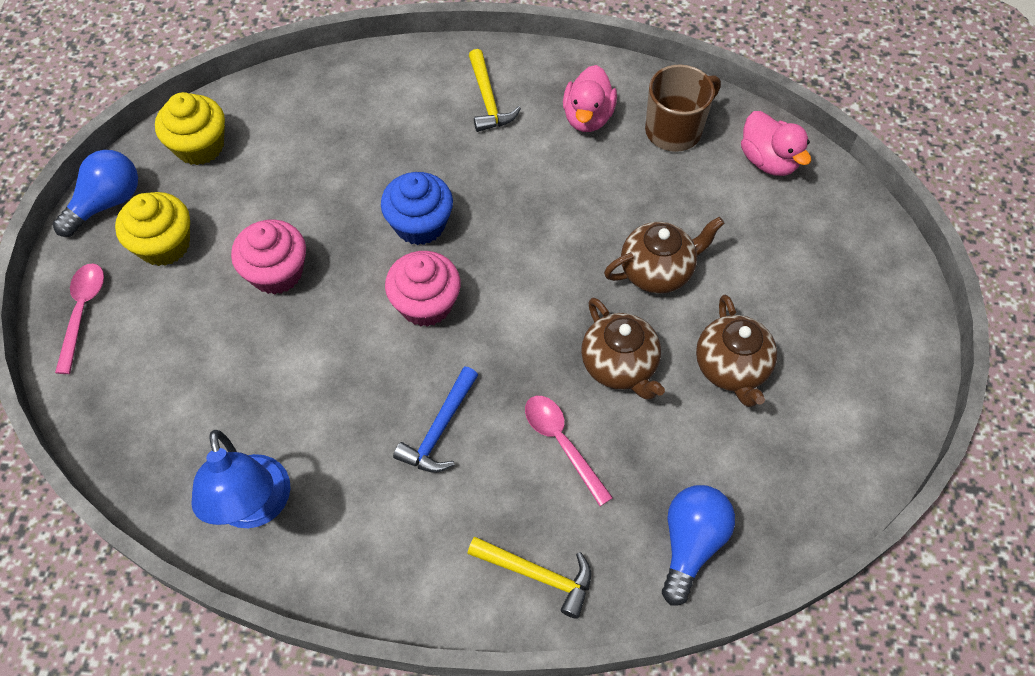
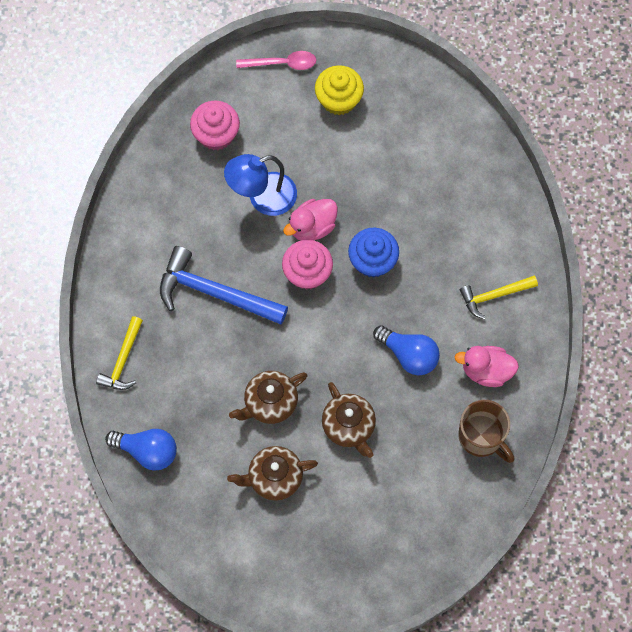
camera: 85 degrees right, 10 degrees up
(107, 203) = (369, 56): blue light bulb -> blue light bulb (409, 355)
(199, 146) = (425, 103): yellow cupcake -> none
(255, 508) = (156, 193): blue lamp -> blue lamp (263, 198)
(276, 272) = (323, 174): pink cupcake -> pink cupcake (216, 134)
(439, 429) = (215, 292): blue hammer -> blue hammer, size x1.72
(562, 443) = (210, 369): pink spoon -> none
(768, 160) = (459, 508): pink duck -> pink duck (312, 227)

